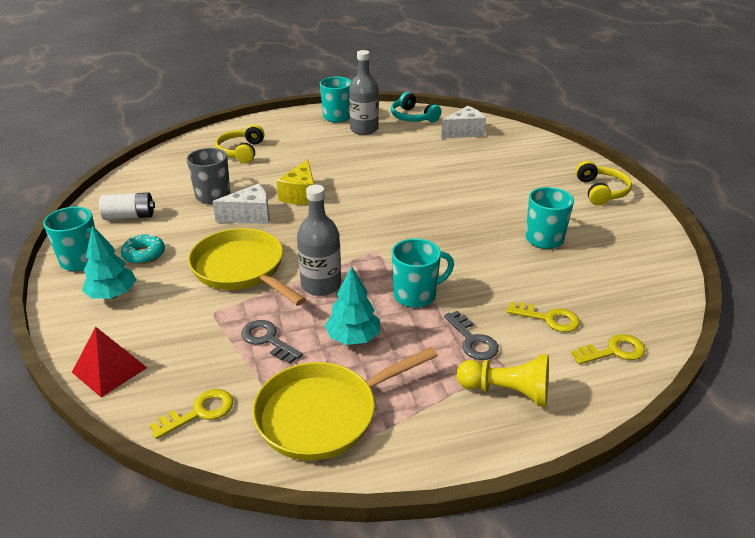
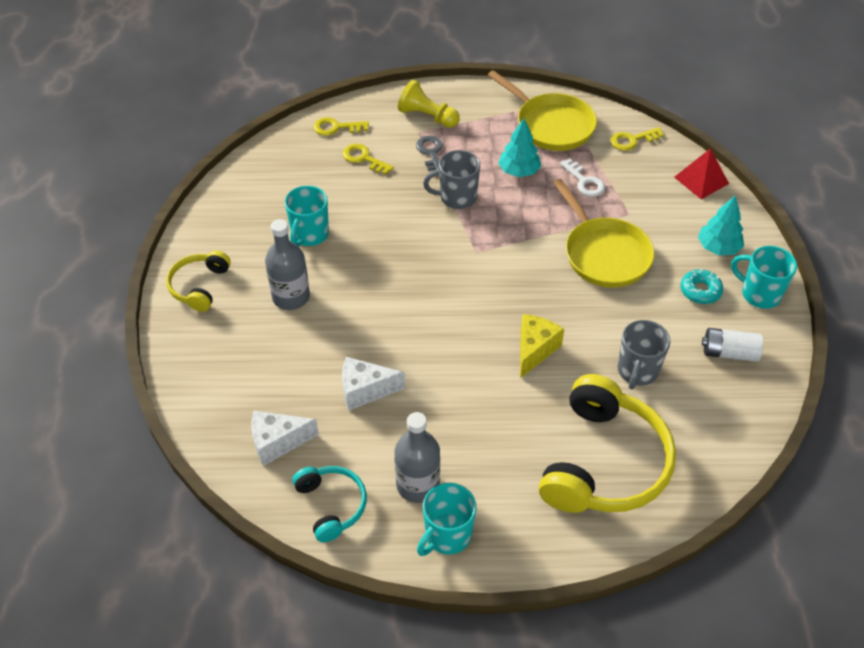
camera: 165 degrees left, 15 degrees up
(241, 151) = (604, 462): yellow headphones -> yellow headphones, size x1.90
(250, 216) = (594, 325): white cheese -> white cheese (365, 390)
(267, 340) = (584, 182): grey key -> white key
(321, 285) = (534, 223): grey bottle -> grey bottle (291, 297)
(324, 414) = (551, 125): yellow pan -> yellow pan turned 60 degrees clockwise
(416, 295) = (456, 198): turquoise mug -> grey mug

